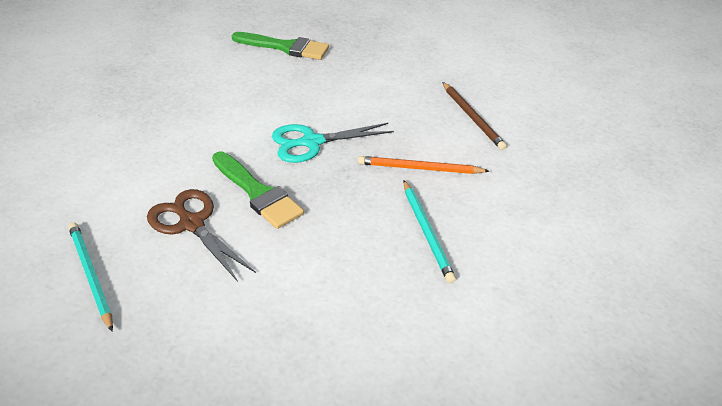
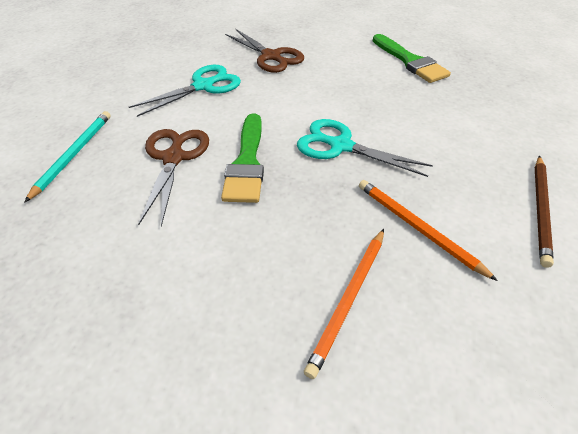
camera: 45 degrees right, 5 degrees up
(130, 153) = (203, 86): none -> turquoise scissors
(158, 95) = (271, 56): none -> brown scissors
(427, 232) = (349, 299): turquoise pencil -> orange pencil

